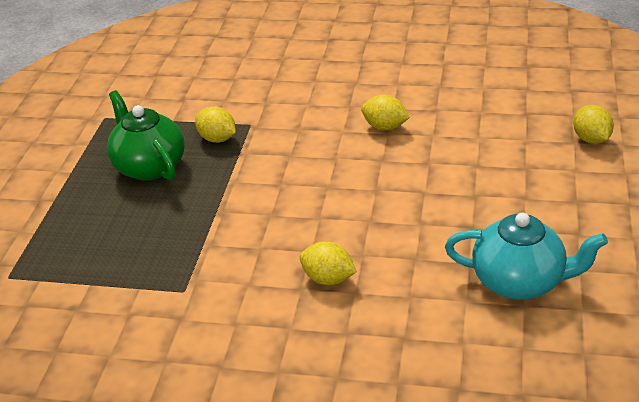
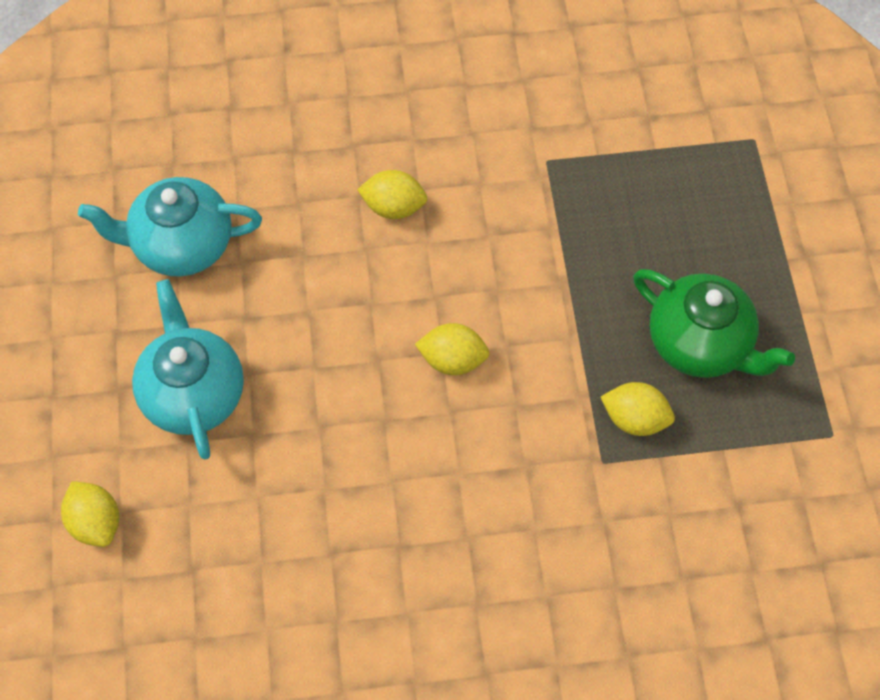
camera: 160 degrees right, 25 degrees up
(385, 127) = (399, 494): yellow lemon -> yellow lemon (452, 360)
(518, 190) = (193, 393): none -> turquoise teapot

